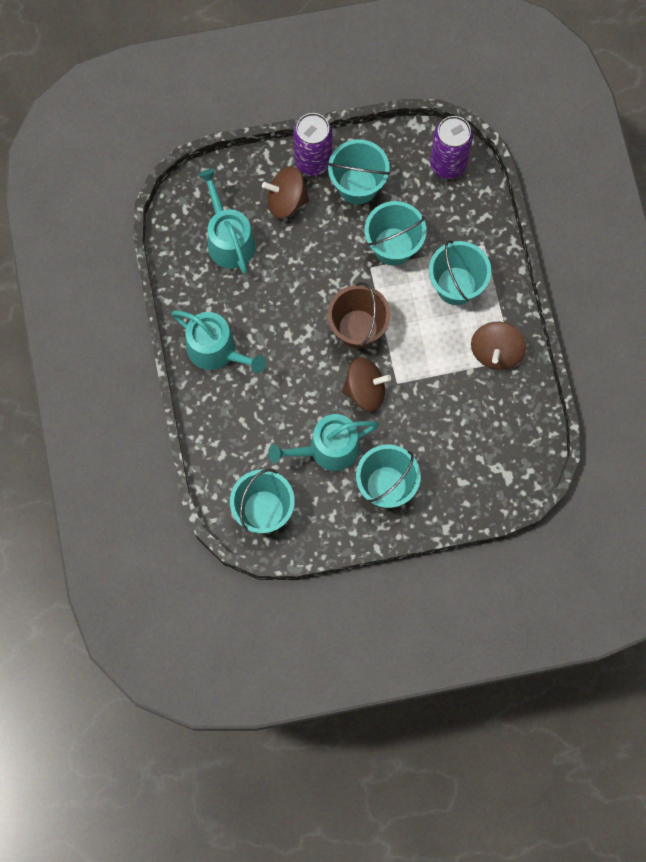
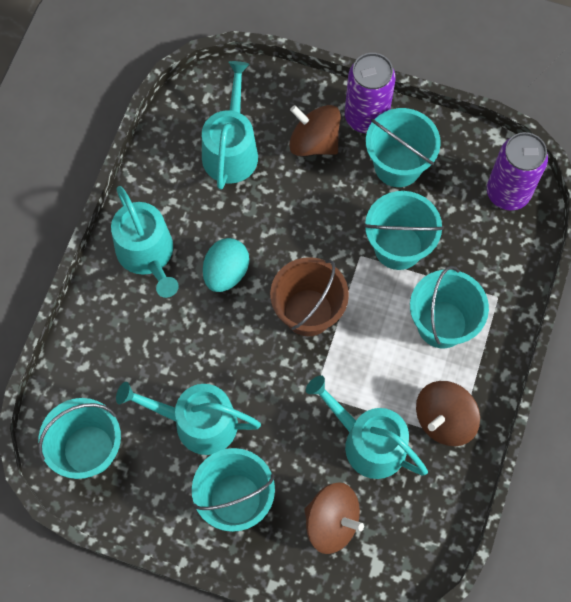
camera: 30 degrees right, 5 degrees down
(282, 332) = (226, 272): none -> turquoise egg
(365, 390) = (276, 382): brown spinning top -> brown spinning top (332, 522)
(453, 396) = (368, 442): none -> turquoise watering can

